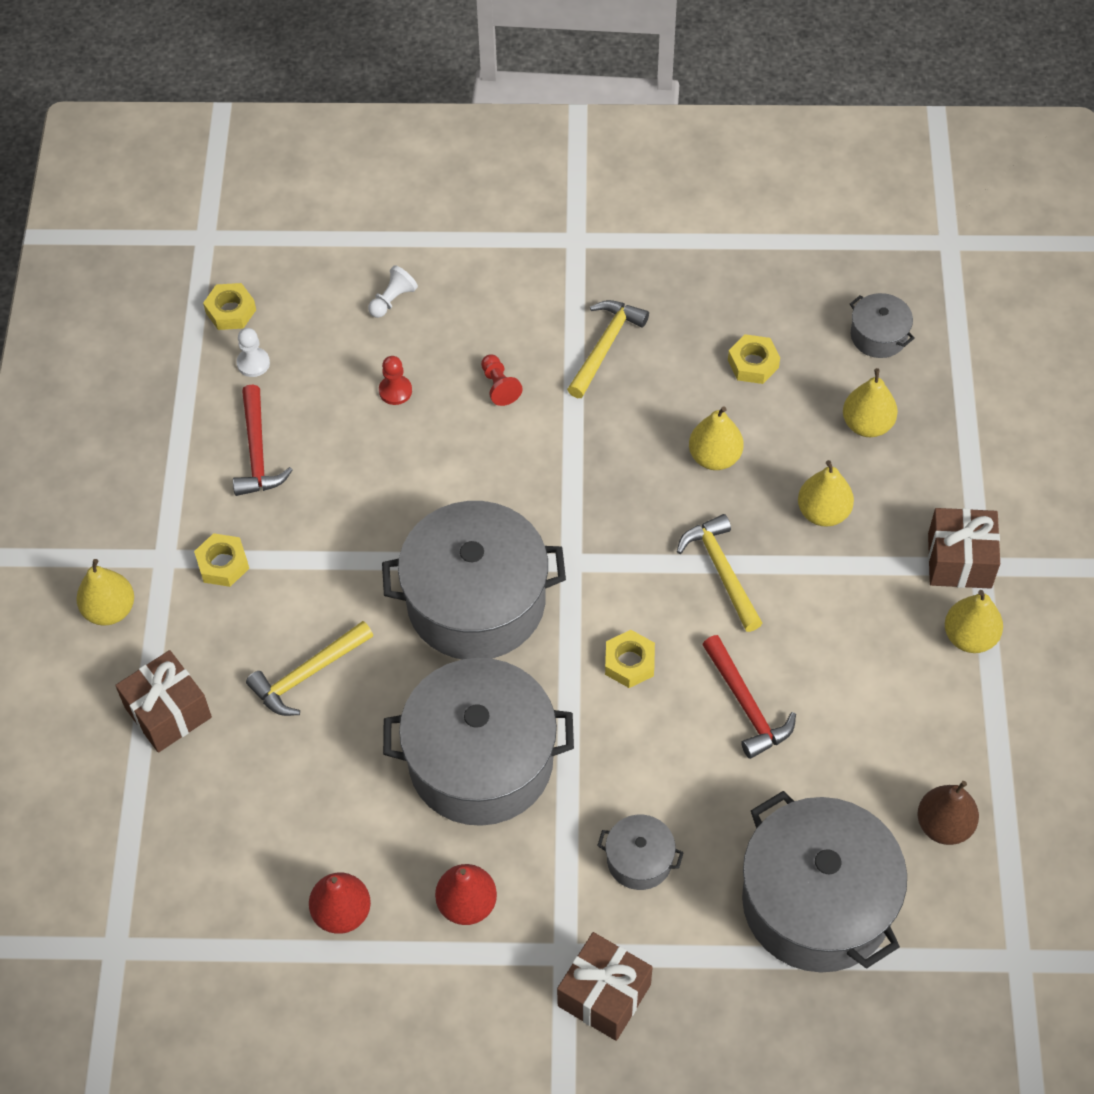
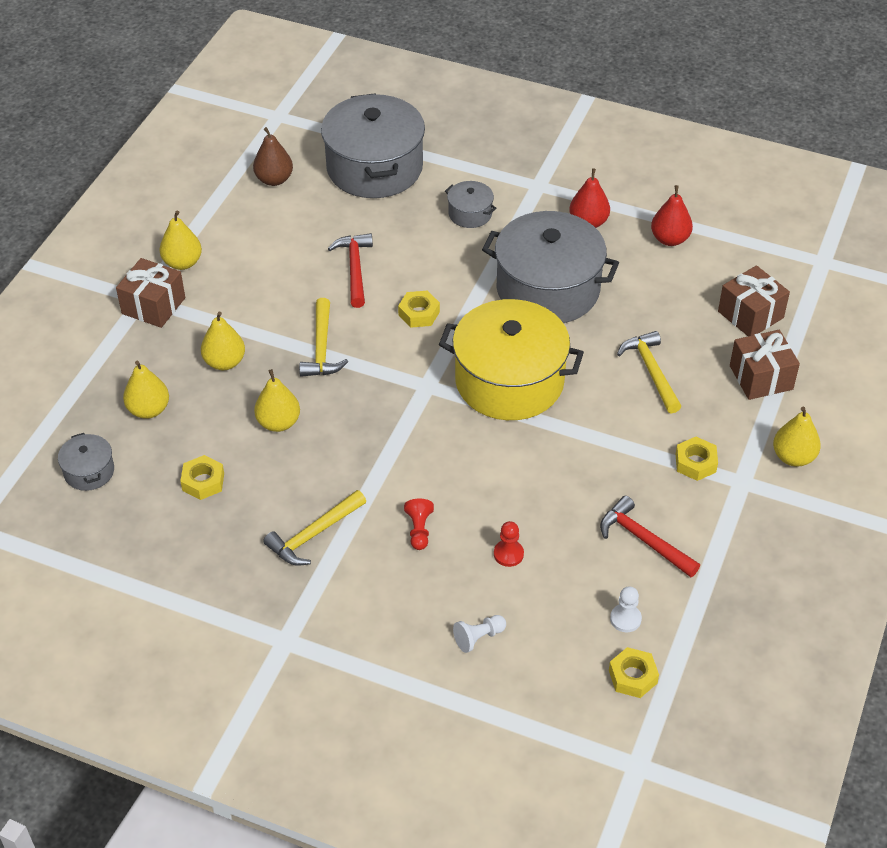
camera: 160 degrees left, 10 degrees down
(257, 452) = (643, 540): red hammer -> red hammer turned 60 degrees counterclockwise
(308, 674) = (651, 371): yellow hammer -> yellow hammer turned 90 degrees counterclockwise
(476, 601) = (509, 381): grey pot -> yellow pot
(604, 995) = (524, 163): brown gift -> brown gift (750, 315)

